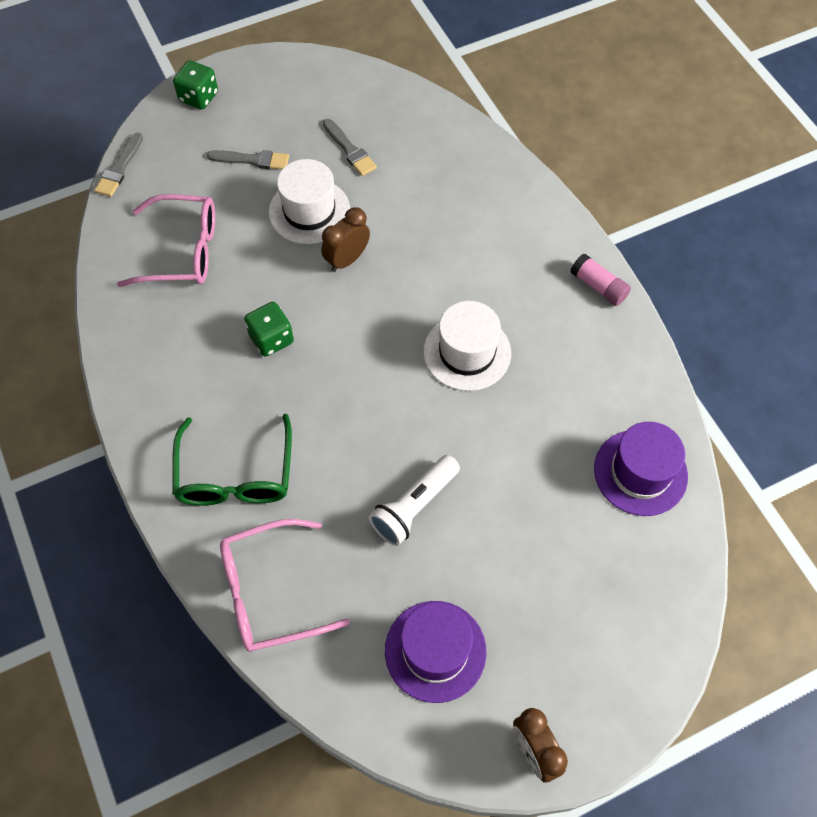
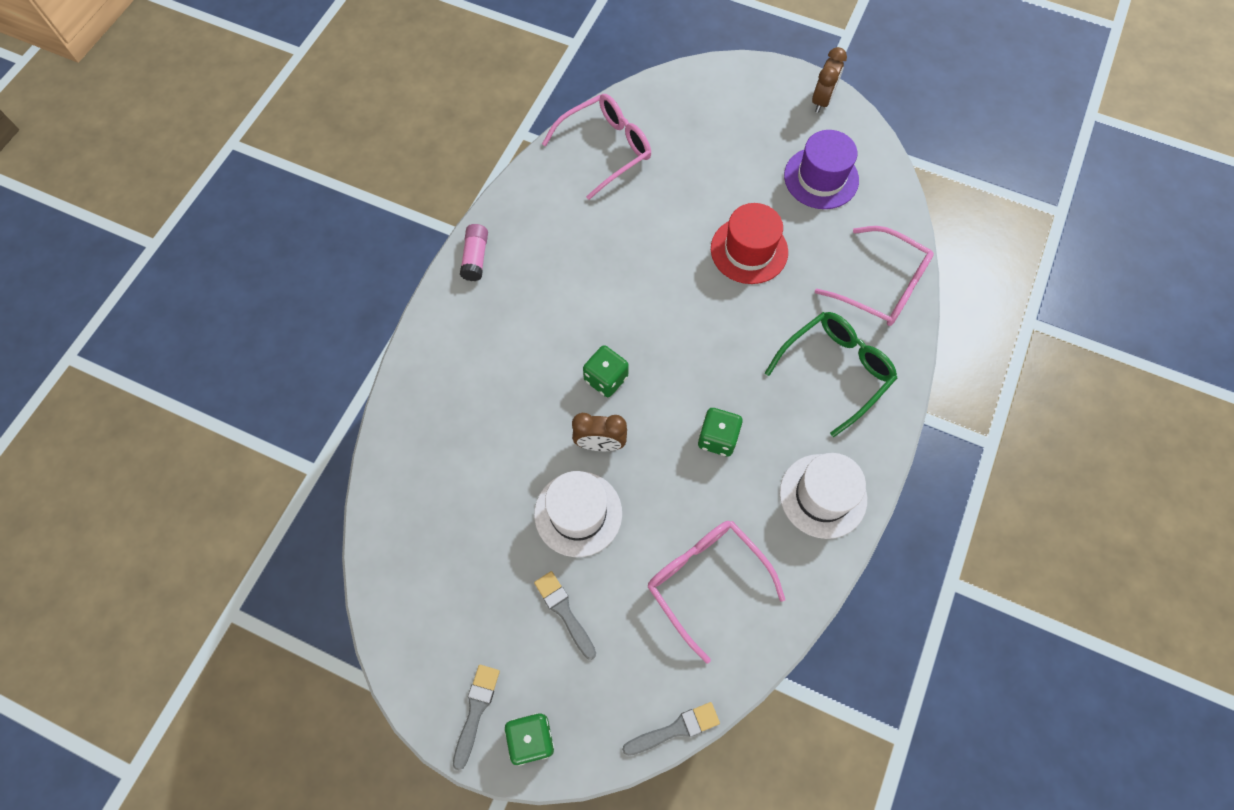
camera: 130 degrees left, 5 degrees up
(350, 150) = (484, 536): grey brush -> grey brush (476, 711)
(397, 301) = (606, 378): none -> green dice
(414, 506) = (749, 250): white flashlight -> red hat
(467, 352) = (607, 301): white hat -> white hat (823, 496)
(640, 472) = (606, 149): purple hat -> pink glasses

